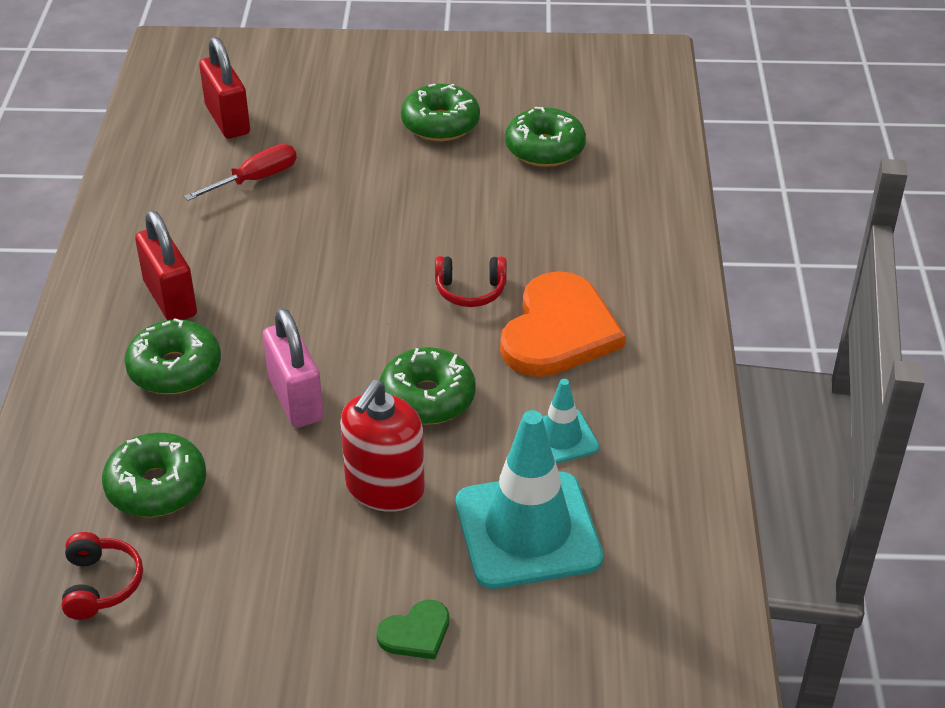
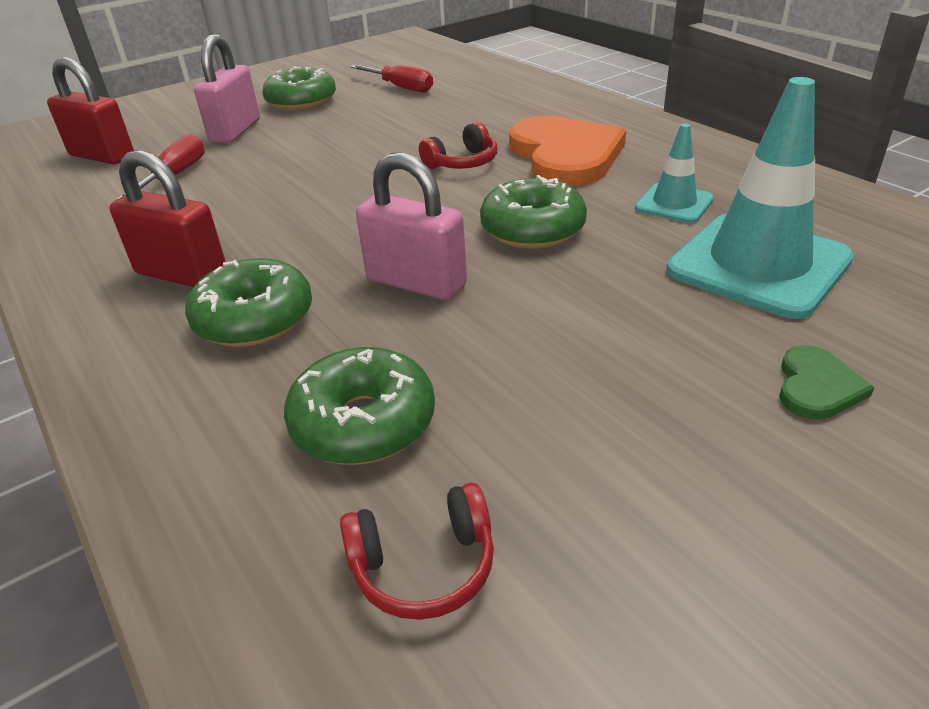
camera: 35 degrees left, 5 degrees down
(101, 584) = (424, 566): red headphones -> red headphones turned 120 degrees clockwise
(349, 141) = (236, 131): none -> pink padlock
(384, 488) = (597, 299): red soap dispenser -> none
(545, 148) = (400, 87): green donut -> red screwdriver

